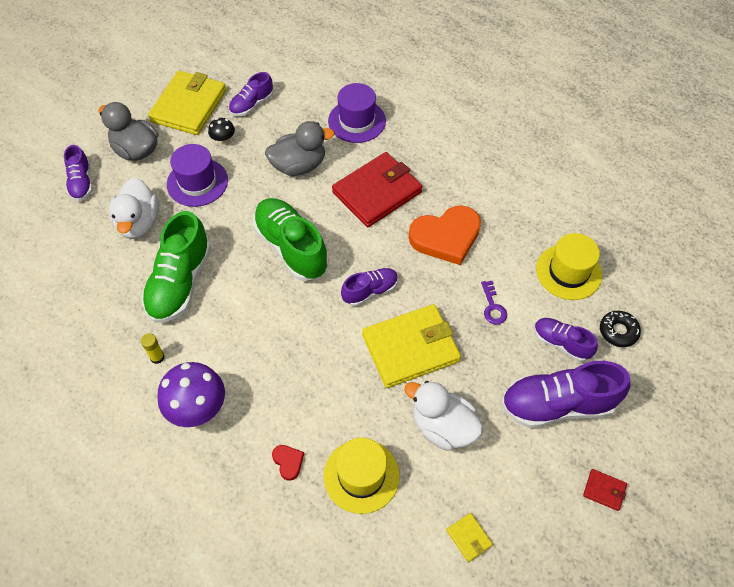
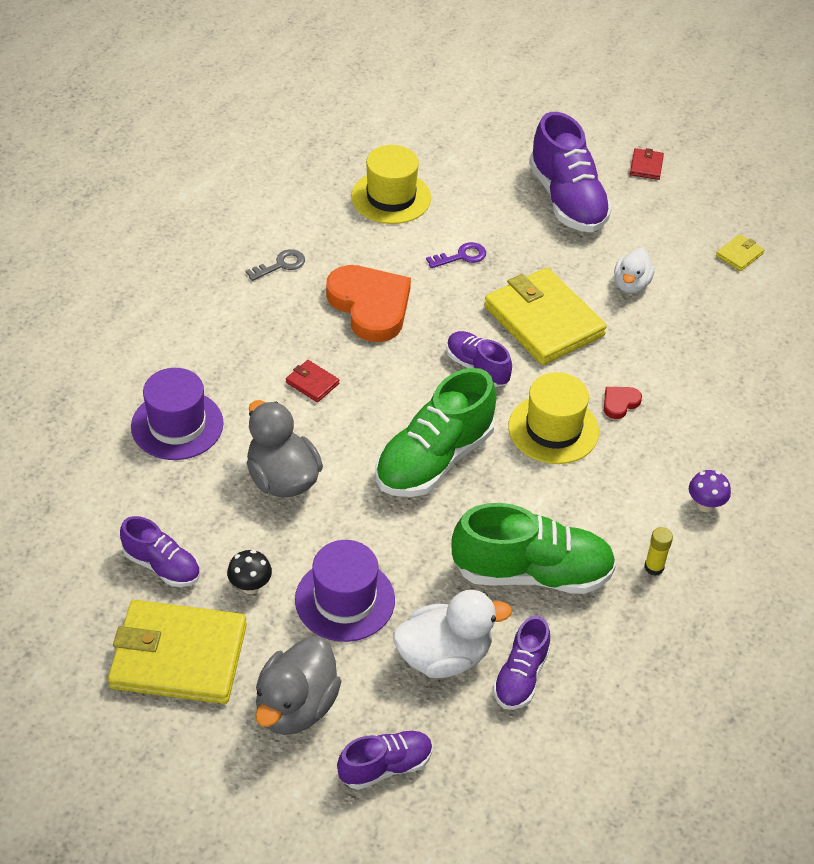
camera: 105 degrees left, 10 degrees down
(198, 409) = (705, 505): purple mushroom -> purple mushroom, size x0.50
(288, 462) = (729, 406): red heart -> red heart (620, 403)
(361, 476) = (715, 342): yellow hat -> yellow hat (553, 429)
(377, 192) = (312, 383): red wallet -> red wallet, size x0.41
(442, 427) = (631, 284): white duck -> white duck, size x0.63
(497, 191) = (280, 265): none -> grey key
(561, 343) = (490, 200): purple shoe -> purple shoe (520, 676)
(618, 331) = (459, 158): black donut -> none

